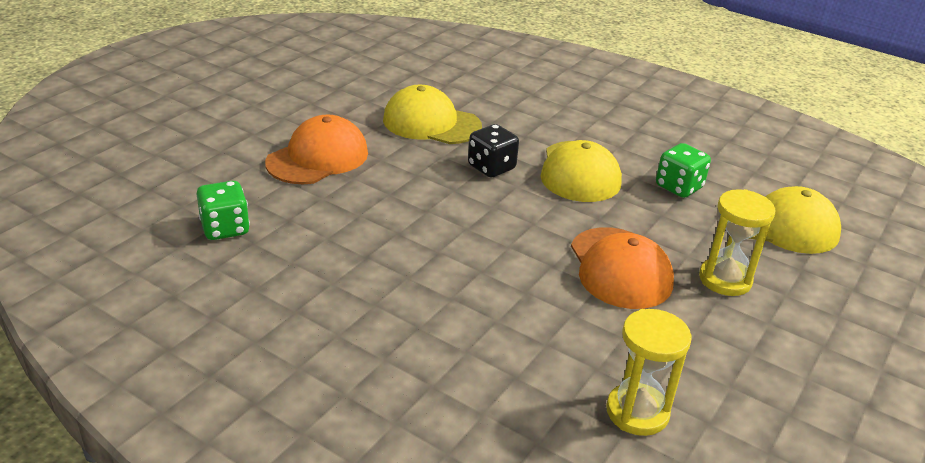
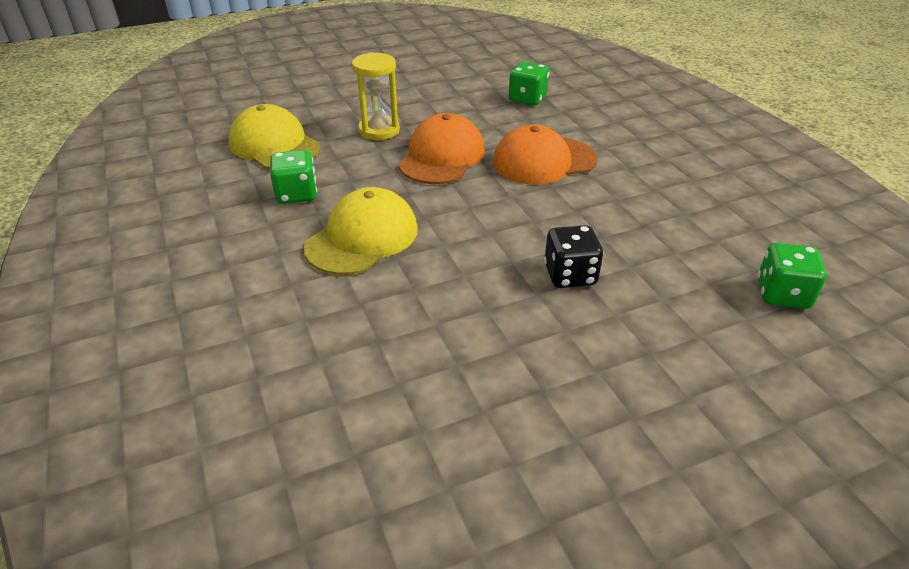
camera: 145 degrees left, 5 degrees up
(318, 158) = (647, 360): orange cap -> orange cap (544, 161)
(431, 123) = (456, 369): yellow cap -> none
(491, 167) = (447, 273): black dice -> black dice (570, 275)
(637, 412) = (527, 99): yellow hourglass -> green dice

